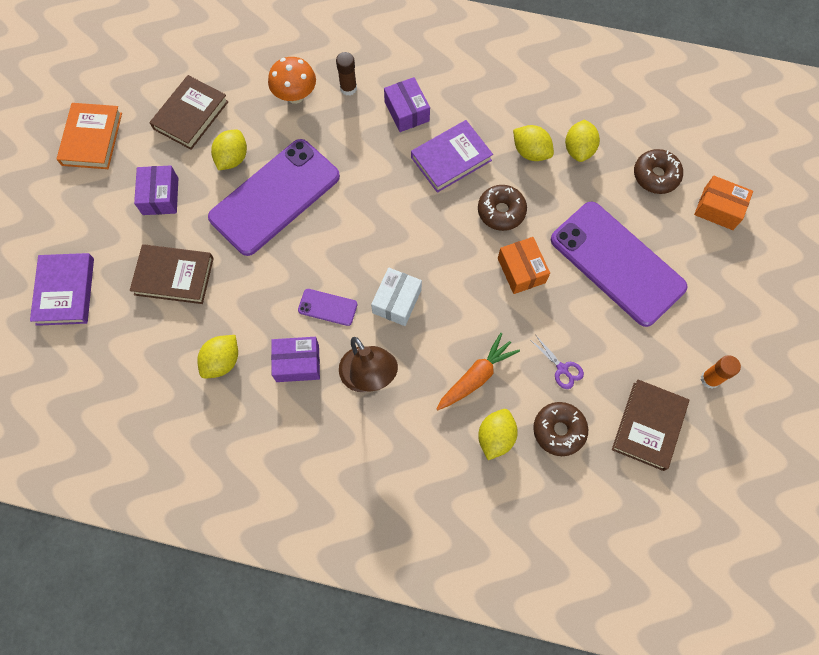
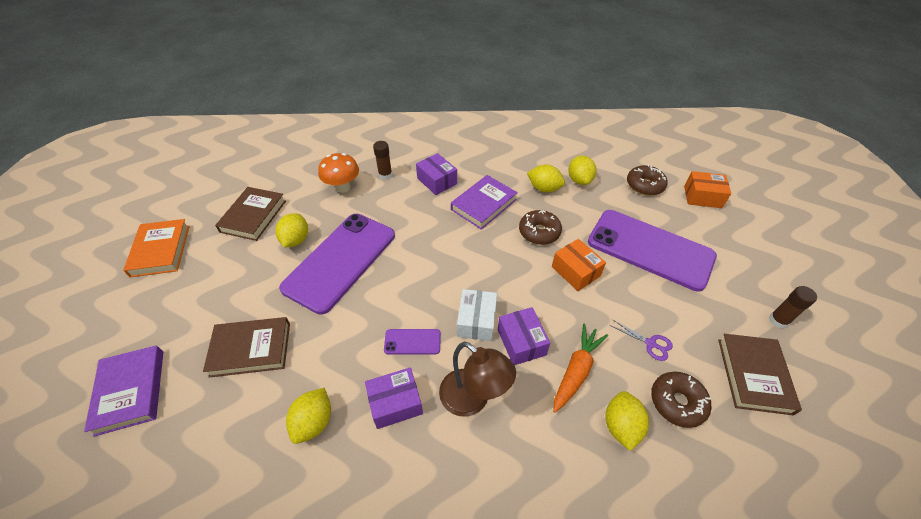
camera: 15 degrees left, 20 degrees down
(160, 196) = (230, 282): purple box -> purple box (521, 342)
(710, 379) = (778, 320): orange glue stick -> brown glue stick

